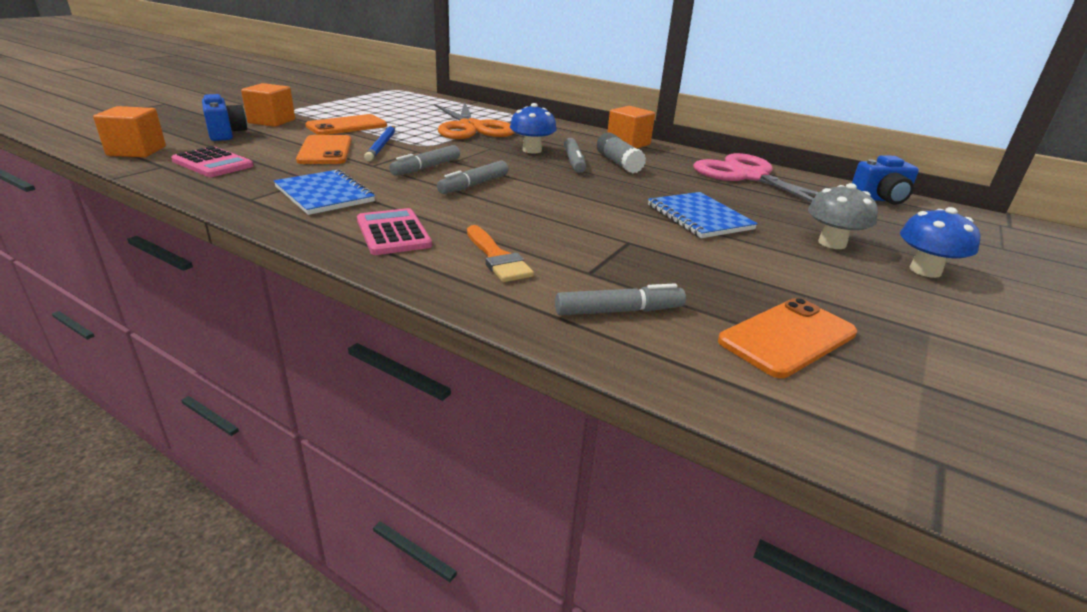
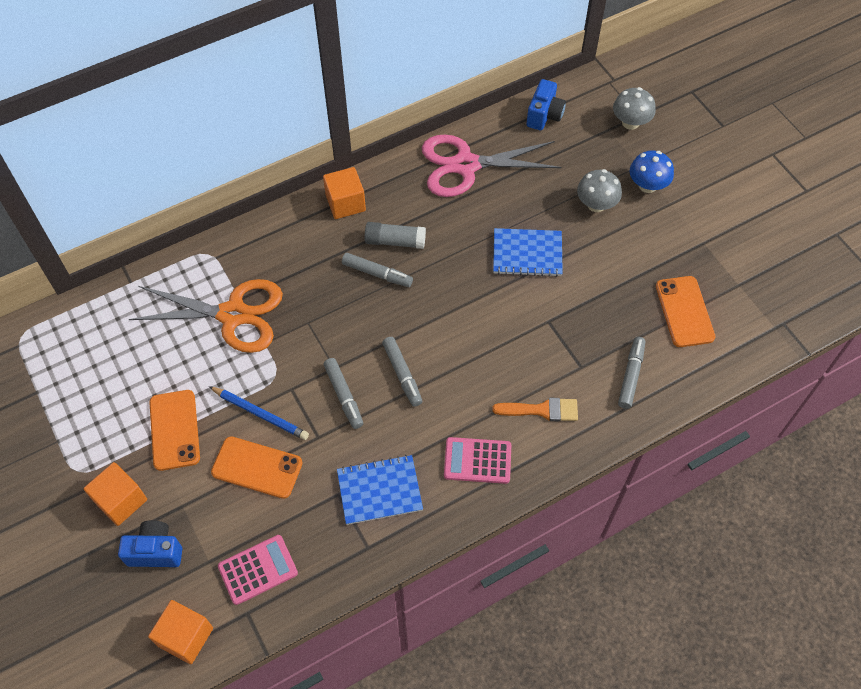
camera: 60 degrees left, 30 degrees up
(532, 150) = (330, 292): blue mushroom -> none
(982, 245) = (630, 122): none -> grey mushroom

